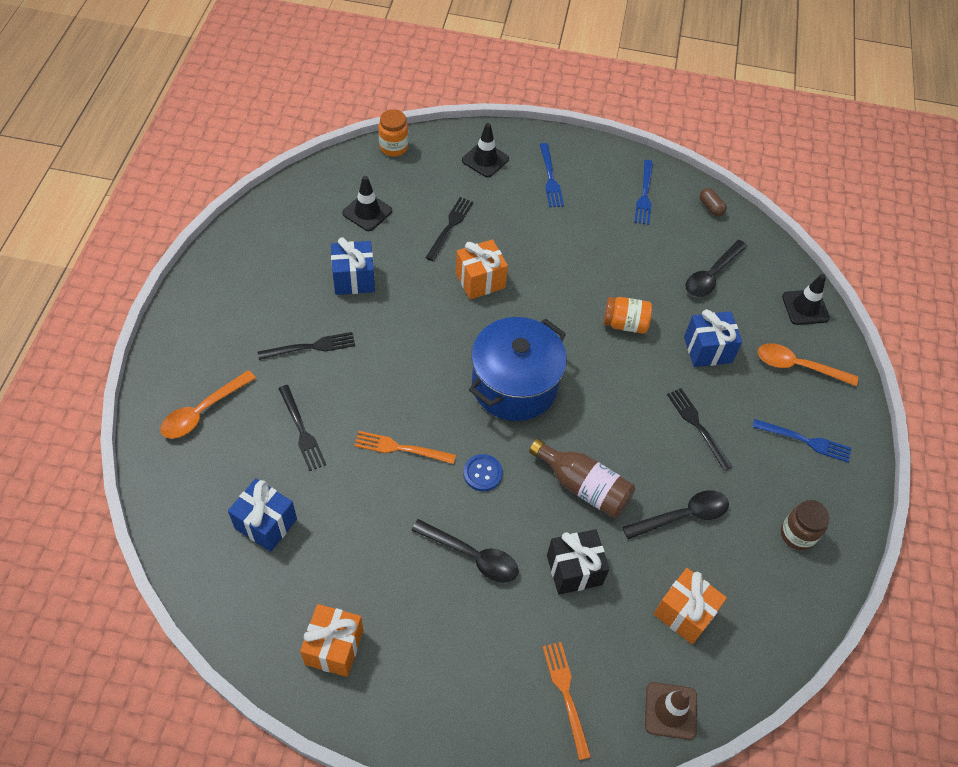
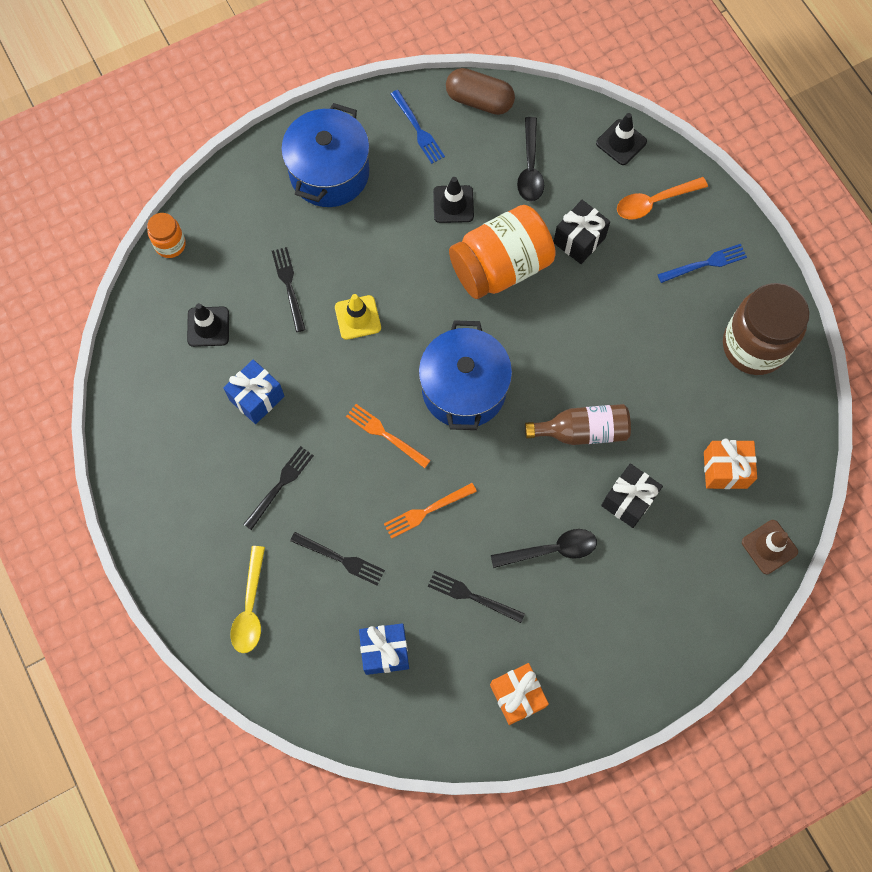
camera: 35 degrees left, 15 degrees up
(203, 411) = (250, 607): orange spoon -> yellow spoon
(480, 280) = (357, 317): orange gift -> yellow traffic cone
(482, 473) = (503, 481): blue button -> none
(485, 160) = (259, 196): black traffic cone -> black traffic cone (453, 204)
(550, 178) = (329, 173): blue fork -> blue pot
(565, 693) = (695, 593): orange fork -> orange fork (384, 434)
(625, 324) = (501, 267): orange jar -> orange jar, size x2.04
(682, 516) = (667, 396): black spoon -> none
(697, 425) = (621, 313): black fork -> black fork (471, 596)
(707, 349) = (579, 240): blue gift -> black gift
(711, 207) = (479, 100): brown capsule -> brown capsule, size x2.01
(797, 535) = (754, 346): brown jar -> brown jar, size x2.04

